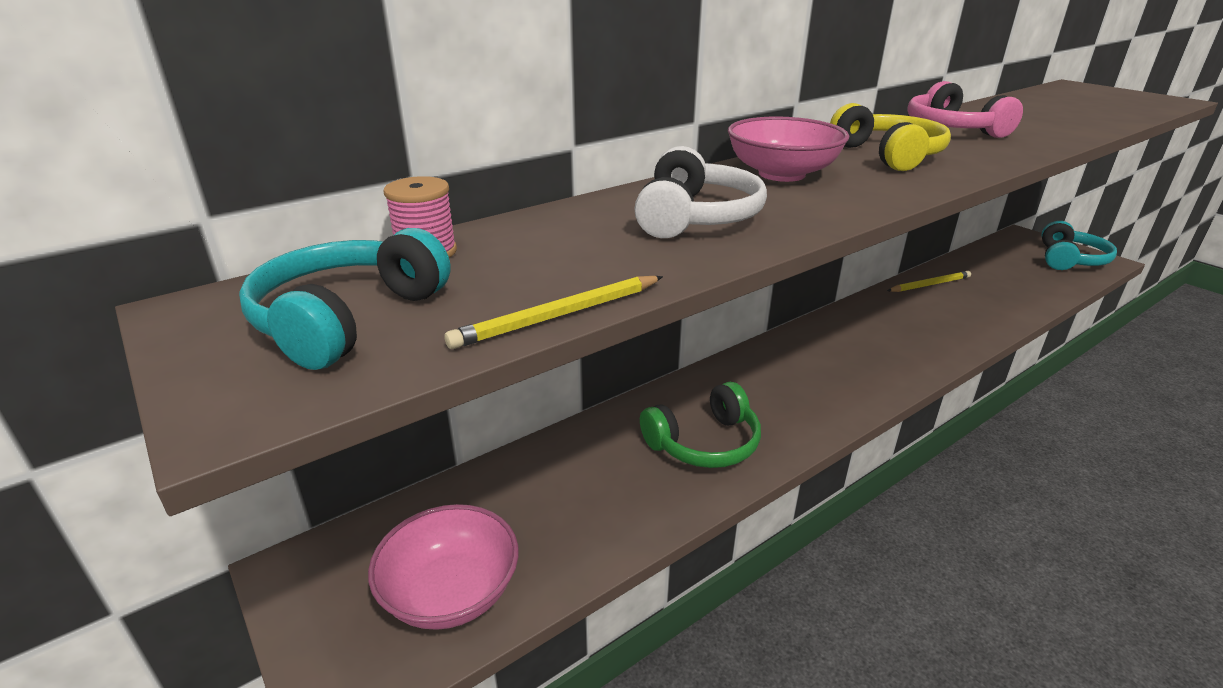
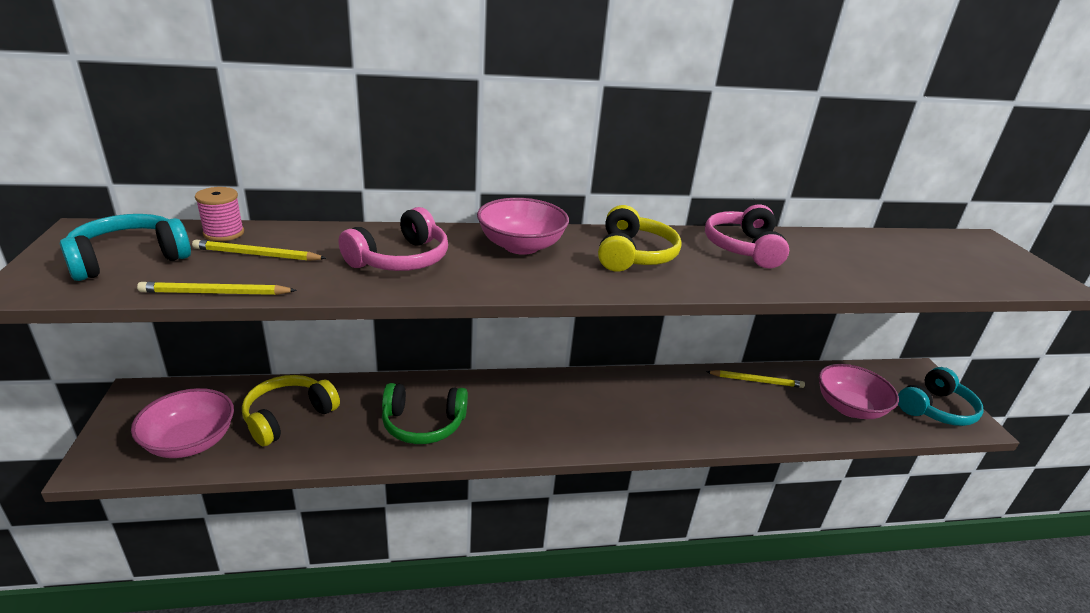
camera: 25 degrees right, 0 degrees up
(522, 260) = (257, 255): none -> yellow pencil
(543, 503) = (288, 417): none -> yellow headphones
(695, 217) = (400, 259): white headphones -> pink headphones
(1018, 280) = (849, 407): none -> pink bowl

